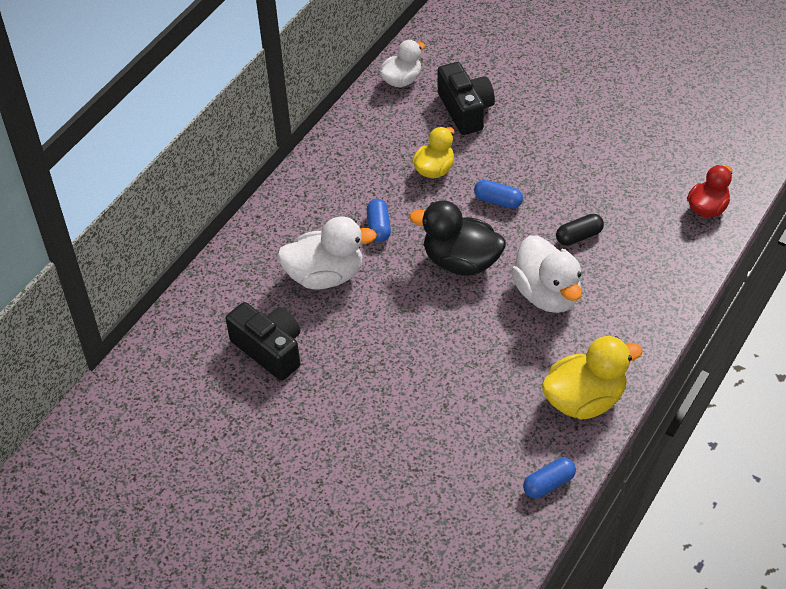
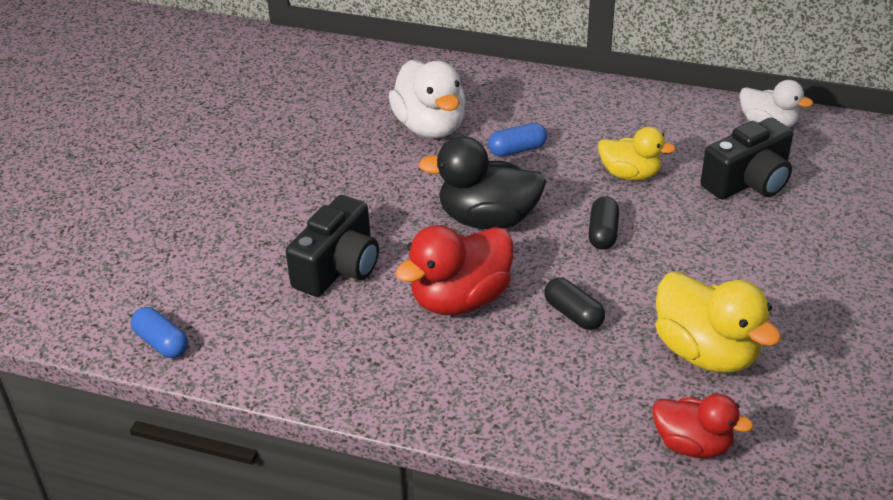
camera: 75 degrees right, 10 degrees down
(269, 350) = (318, 112): black camera -> black camera (338, 267)
(461, 262) = (488, 219): black duck -> black duck turned 90 degrees counterclockwise
(498, 201) = (603, 233): blue capsule -> black capsule
(547, 294) = (460, 299): white duck -> red duck
(584, 400) = (295, 357): yellow duck -> yellow duck (706, 352)

